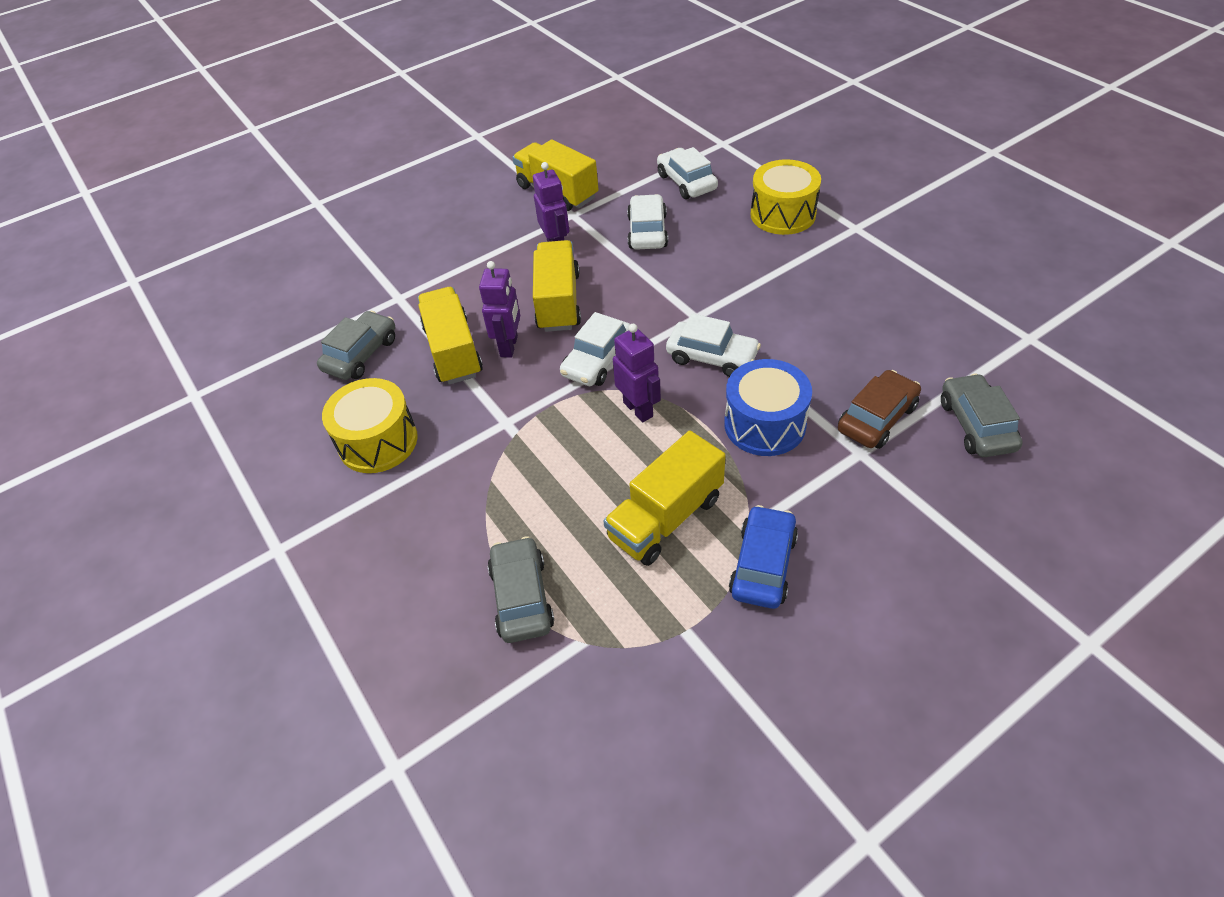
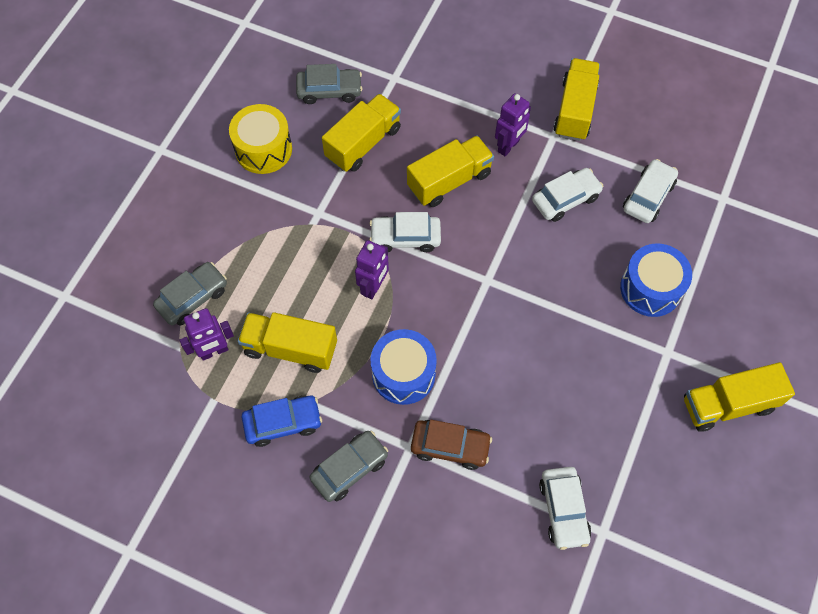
camera: 55 degrees right, 15 degrees up
(509, 346) = (387, 175): purple robot -> purple robot (214, 351)
(712, 357) = (451, 310): white car -> white car (563, 510)
(783, 214) = (650, 288): yellow drum -> blue drum
(930, 212) = (728, 404): none -> yellow truck
(976, 425) = (481, 518): grey car -> grey car (349, 468)

